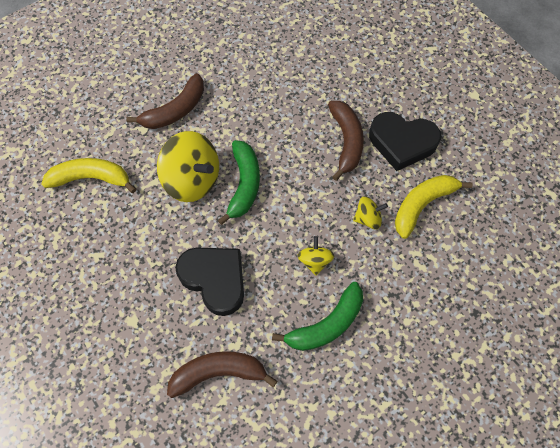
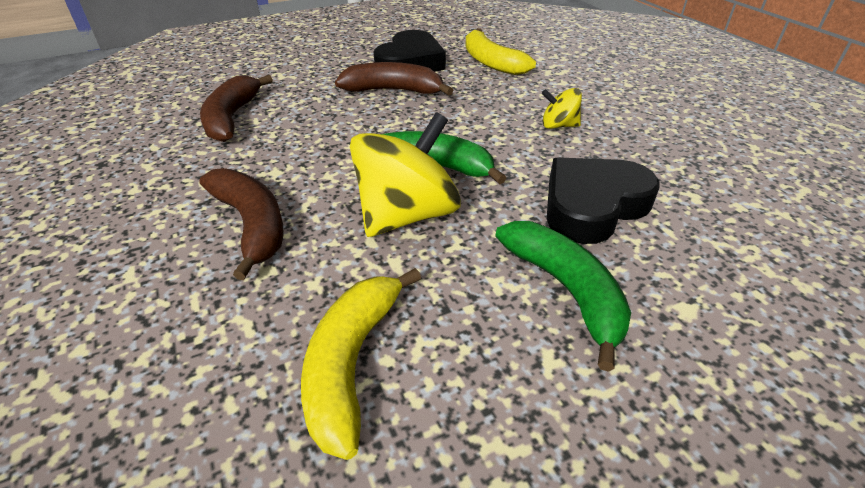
camera: 80 degrees left, 25 degrees down
(218, 373) = (744, 214): brown banana -> brown banana (232, 118)
(326, 324) = (644, 127): green banana -> green banana (565, 290)
(368, 218) = (503, 90): yellow spinning top -> none

